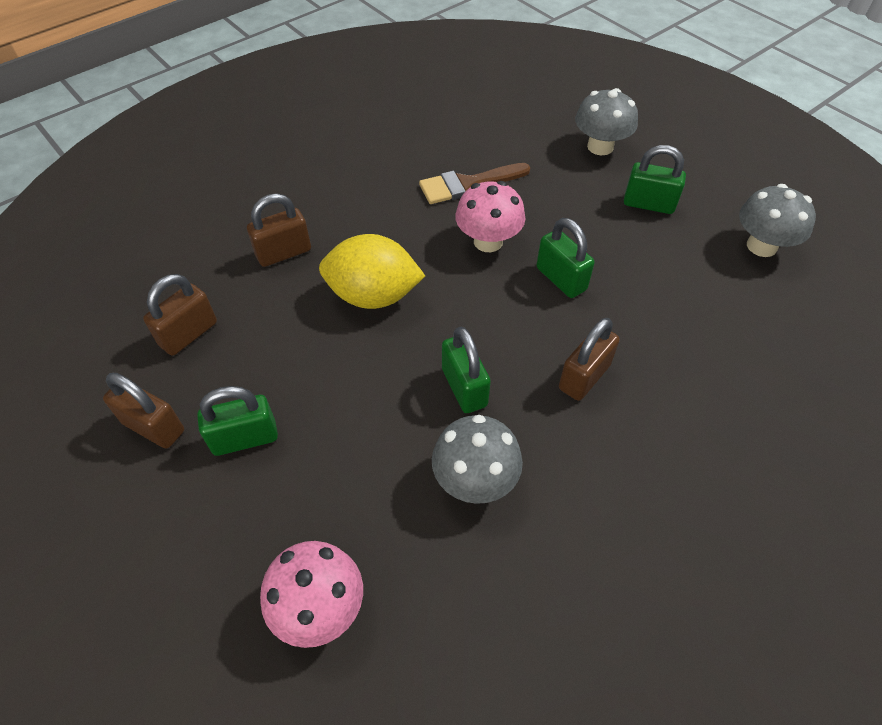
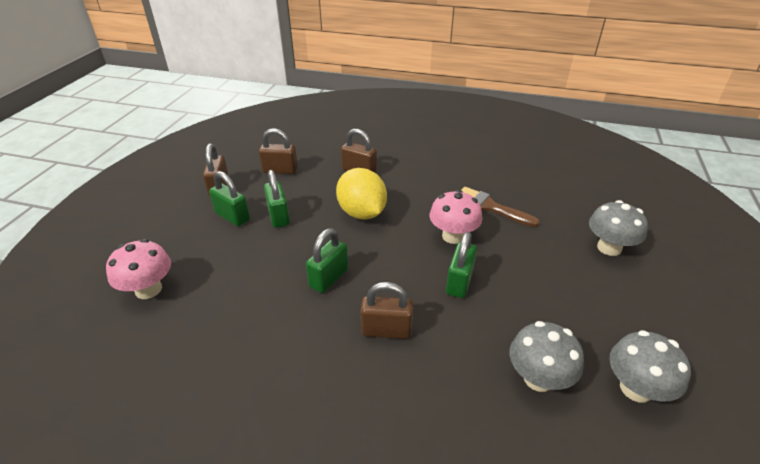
camera: 55 degrees right, 15 degrees down
(475, 480) = (265, 313): grey mushroom -> grey mushroom (538, 378)
(648, 204) = (587, 297): green padlock -> green padlock (278, 216)

